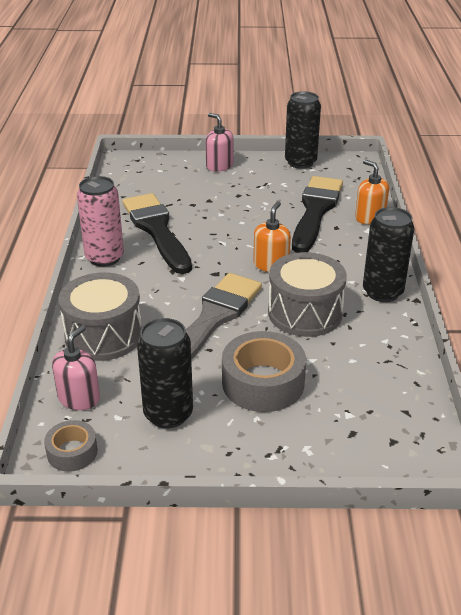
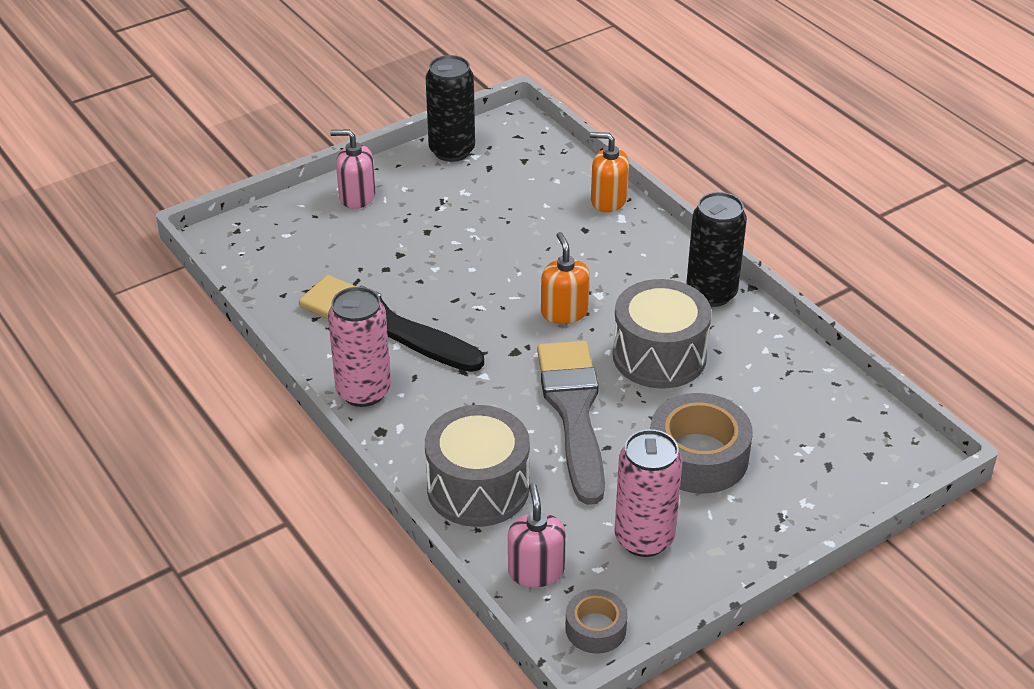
camera: 35 degrees left, 5 degrees up
(168, 414) = (644, 538): black can -> pink can
(315, 211) = (540, 216): black brush -> none

